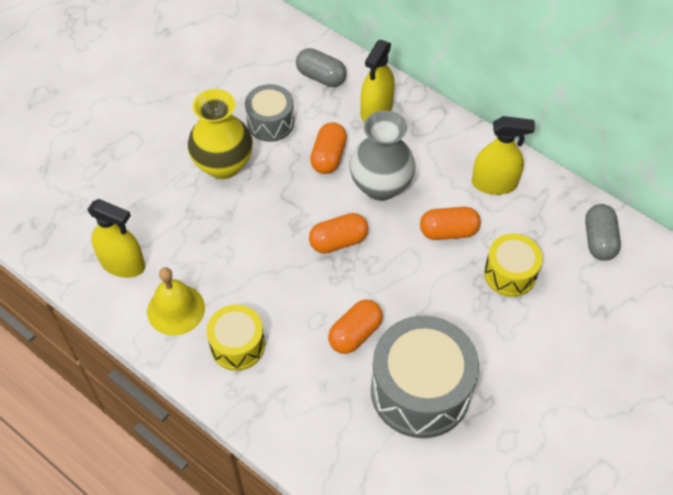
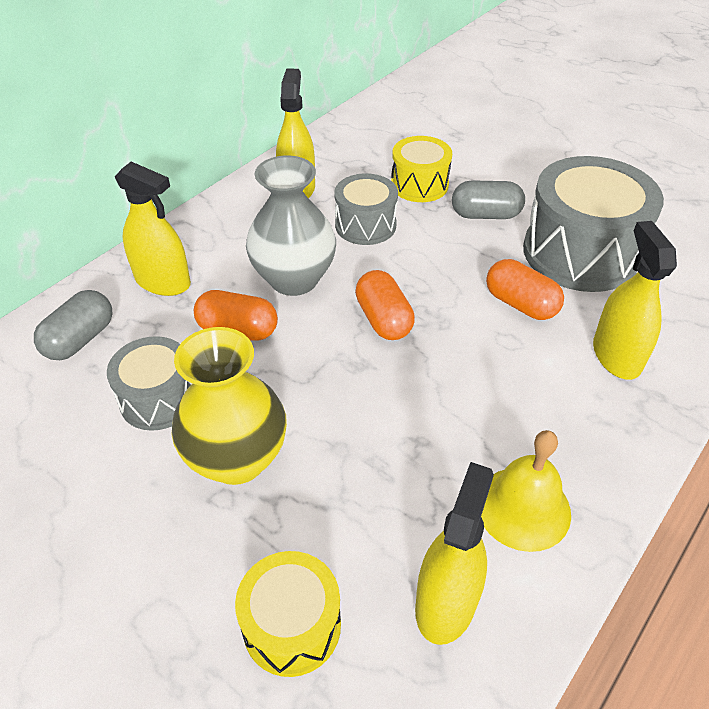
camera: 90 degrees left, 10 degrees down
(237, 345) = (567, 423): yellow drum -> yellow drum (292, 625)
(299, 391) = (616, 356): none -> yellow spray bottle
(448, 231) = (365, 225): orange capsule -> grey drum
(599, 240) = (373, 129): grey capsule -> grey capsule (485, 215)

